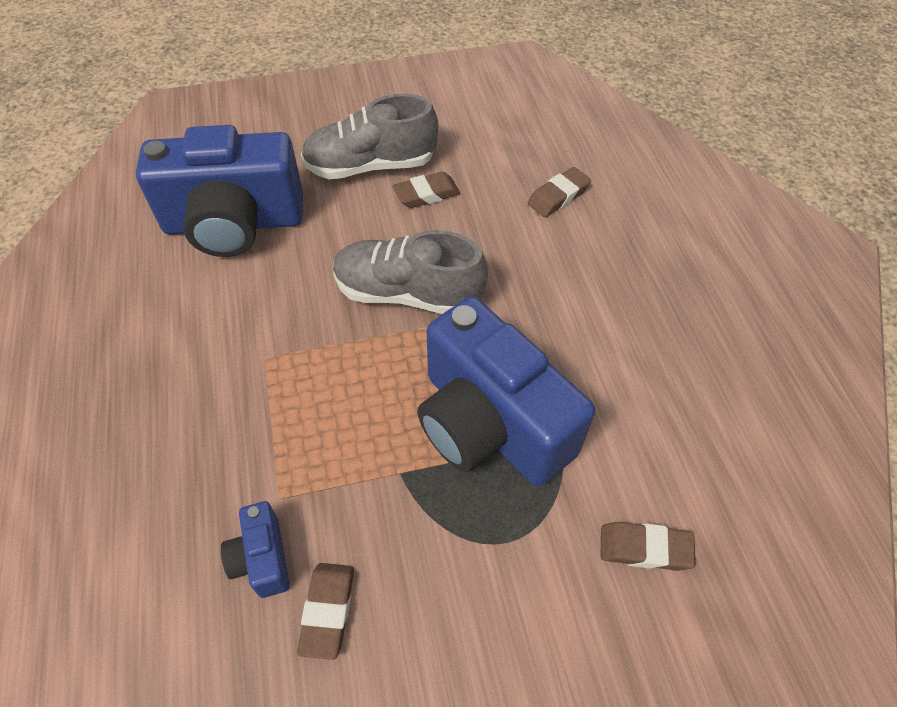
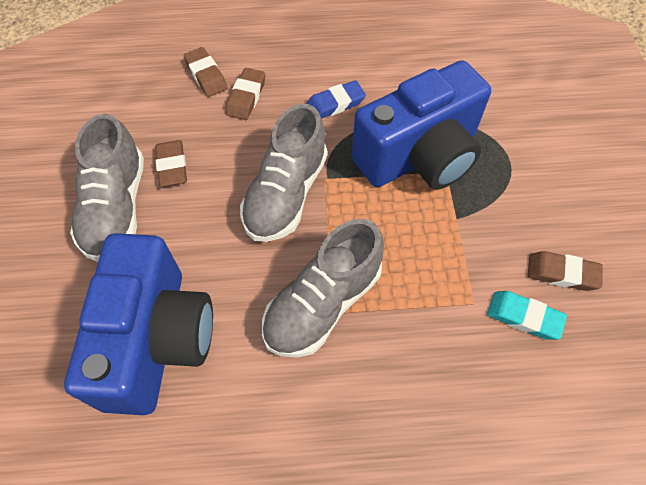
camera: 80 degrees left, 5 degrees up
(262, 558) = (524, 317): blue camera -> turquoise eraser
(274, 345) = (323, 303): none -> grey shoe
(552, 322) = (335, 104): none -> blue eraser
(644, 548) = (514, 92): brown eraser -> brown eraser (246, 97)

